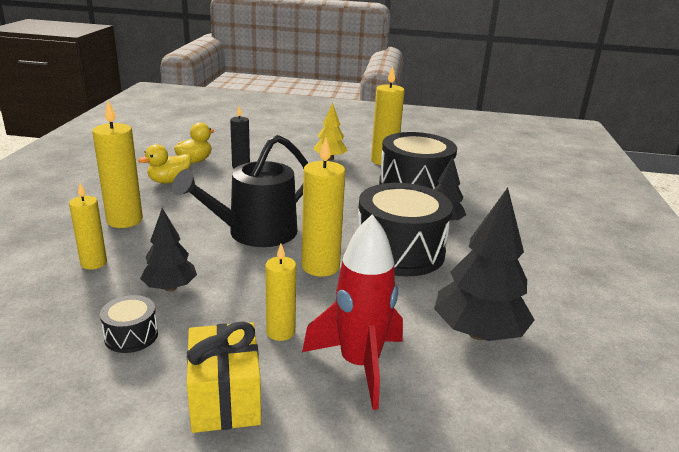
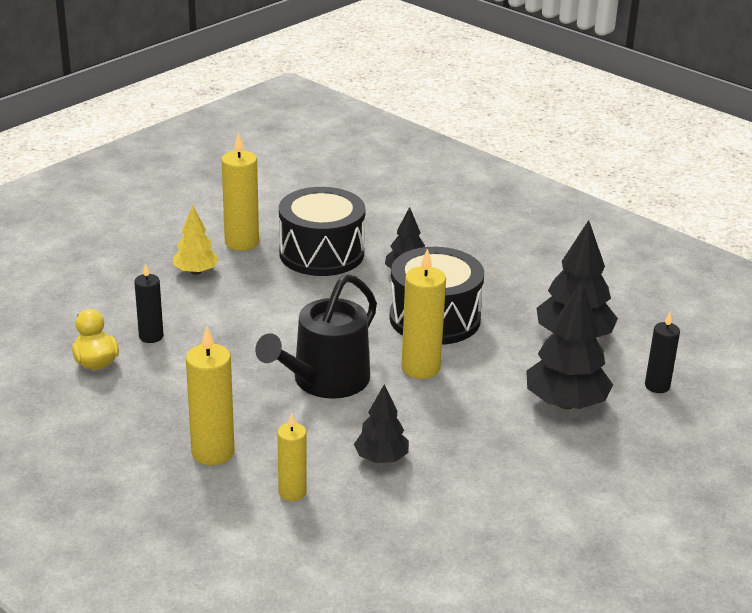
camera: 55 degrees left, 5 degrees up
(131, 336) = (440, 497): black drum -> none
(169, 181) = (138, 397): yellow duck -> none
(225, 398) = (554, 473): yellow gift -> none
(255, 233) = (325, 381): black watering can -> black watering can turned 45 degrees clockwise
(280, 332) = (498, 423): yellow candle -> none
(359, 365) = (566, 403): red rocket -> black tree
(472, 426) = (657, 386): none -> black candle

